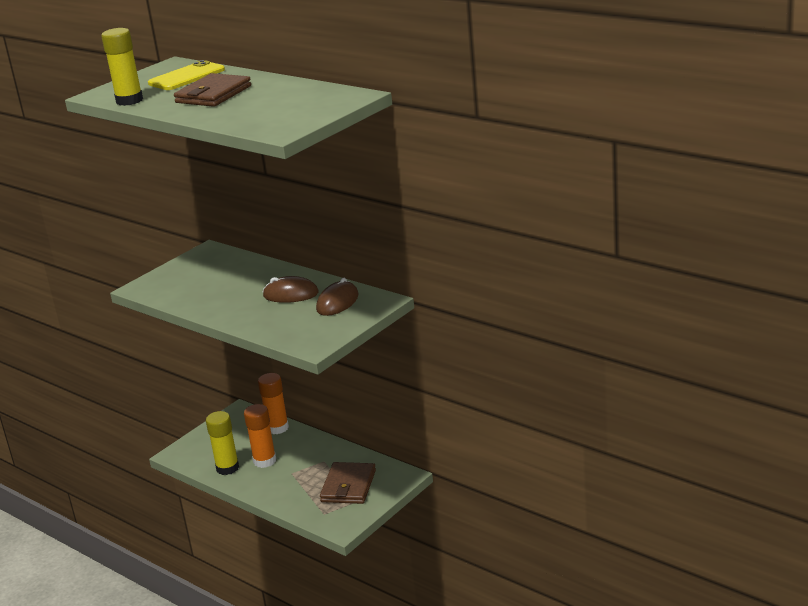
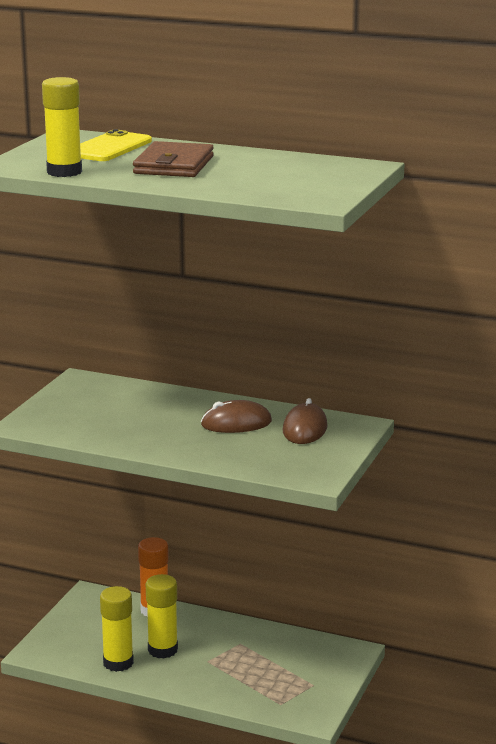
camera: 20 degrees left, 5 degrees down
(264, 461) = (162, 650): orange glue stick -> yellow glue stick
(348, 486) = (291, 669): brown wallet -> none

